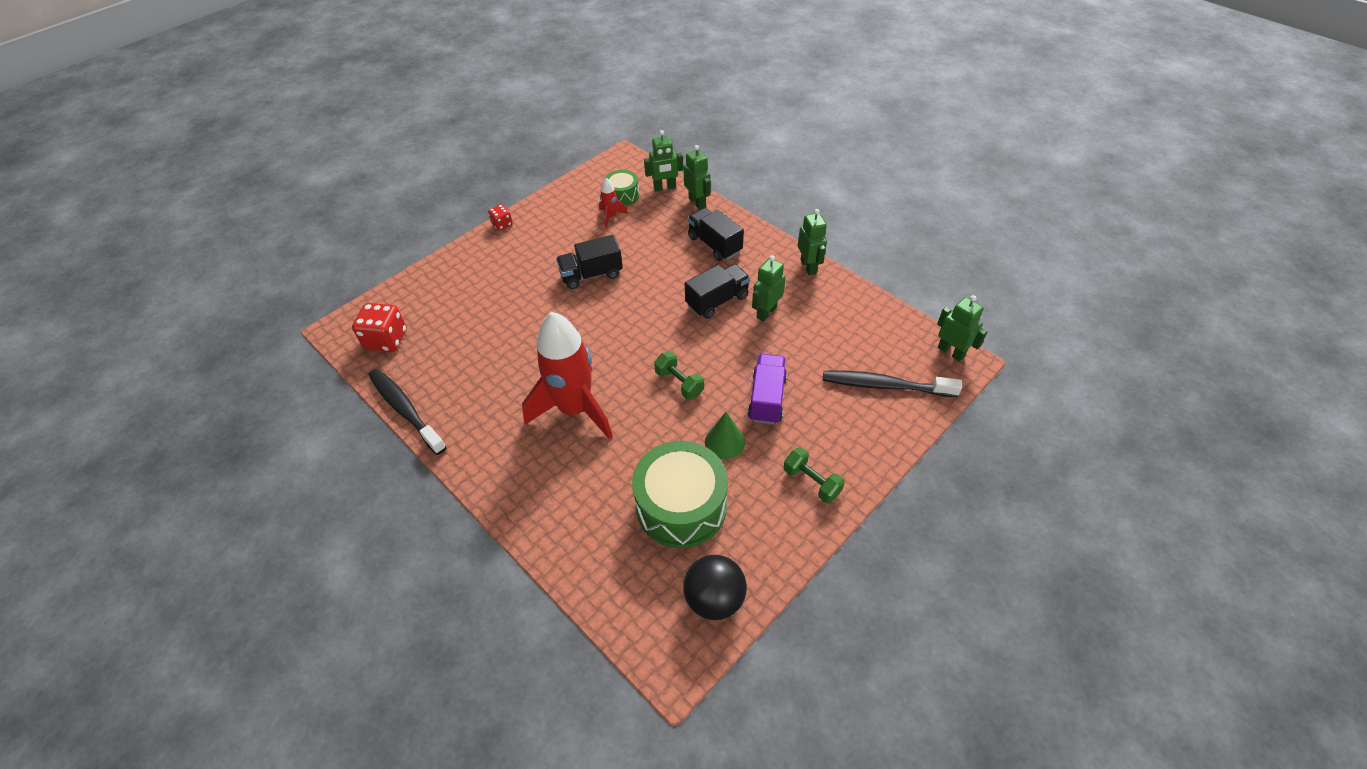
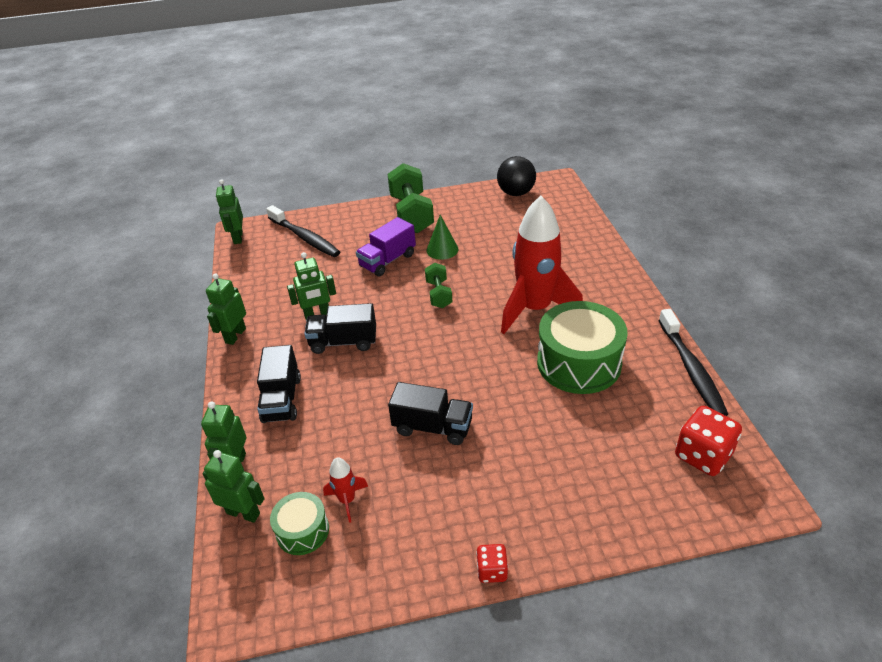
camera: 145 degrees left, 10 degrees down
(681, 506) = (501, 231): green drum -> green drum (578, 363)
(811, 482) = (411, 214): green dumbbell -> green dumbbell, size x1.86

